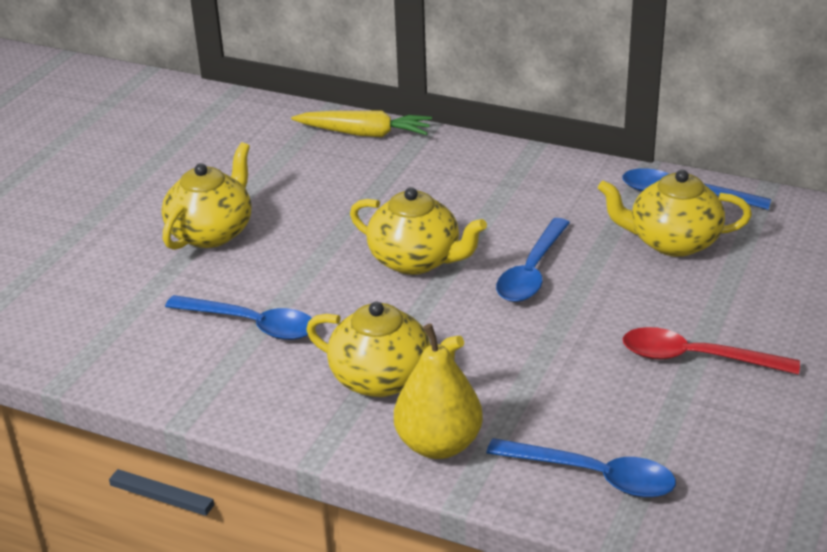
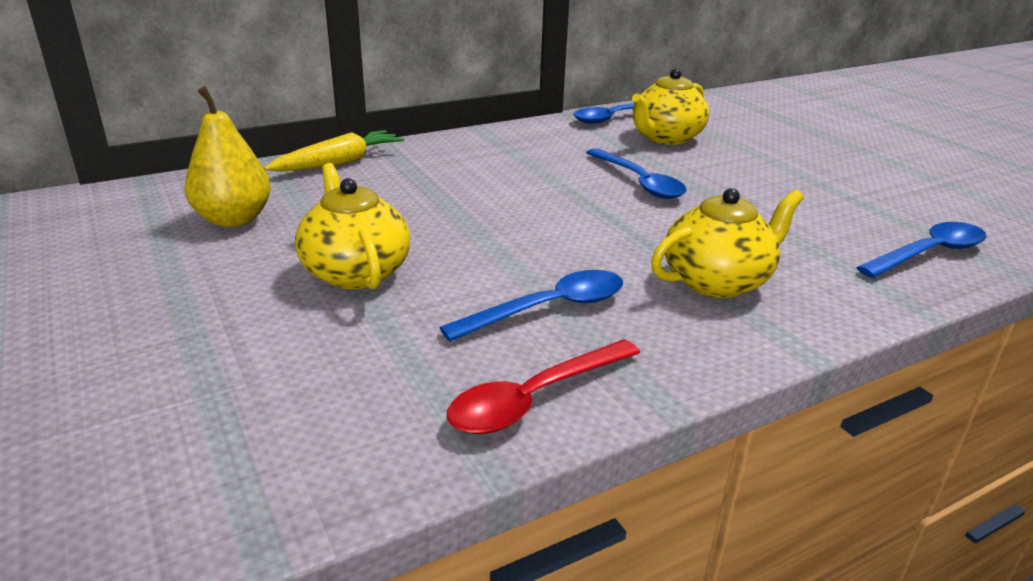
camera: 55 degrees left, 5 degrees down
(416, 260) = (560, 210): yellow teapot -> none
(439, 444) = (839, 293): yellow pear -> yellow pear (234, 219)
(696, 358) = (810, 177): red spoon -> red spoon (535, 398)

